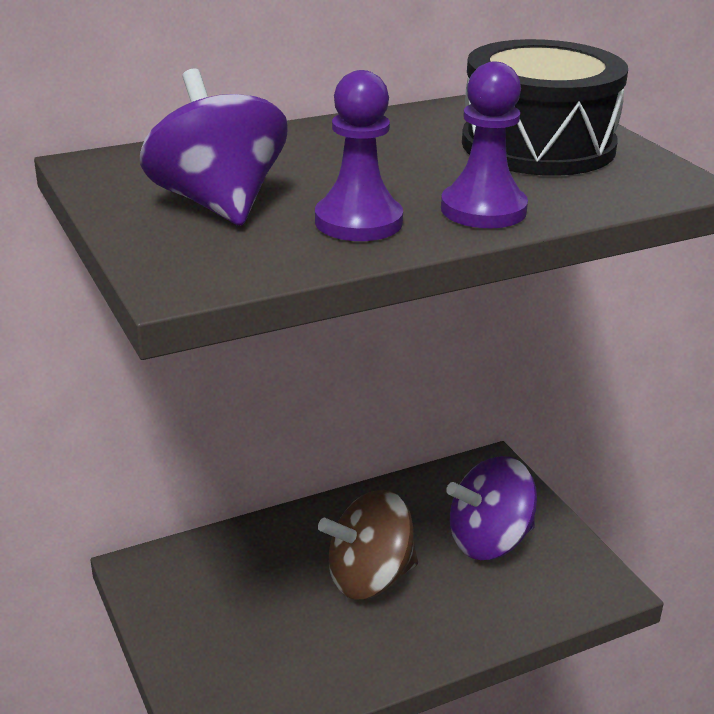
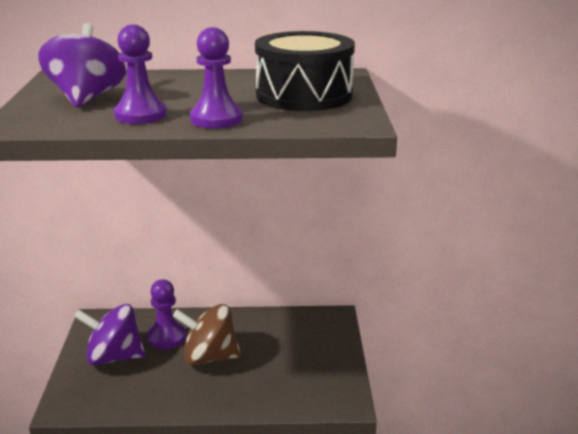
camera: 25 degrees right, 5 degrees down
(278, 565) = (166, 337): none -> purple pawn
(489, 541) = (295, 357): purple spinning top -> purple spinning top (114, 357)

